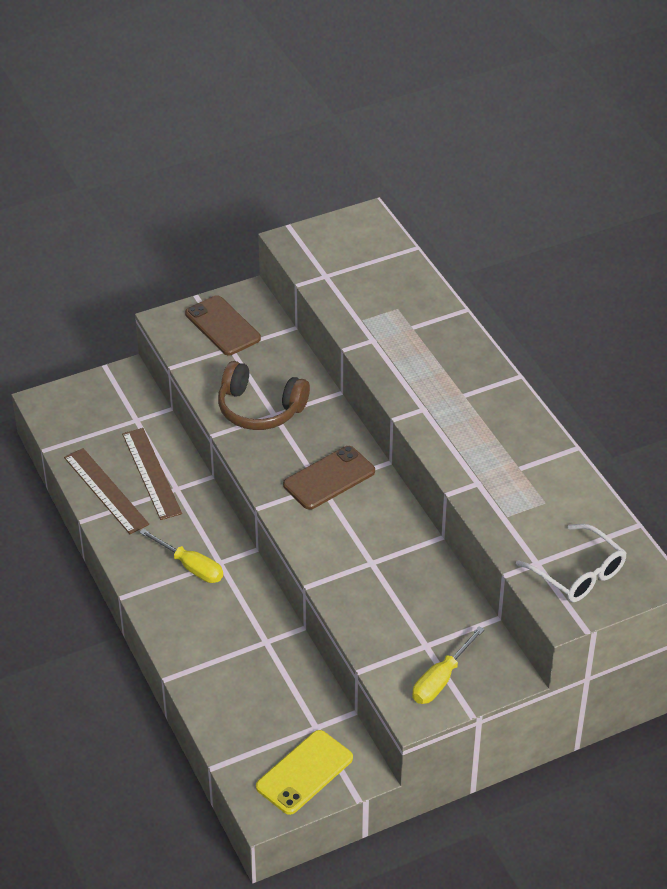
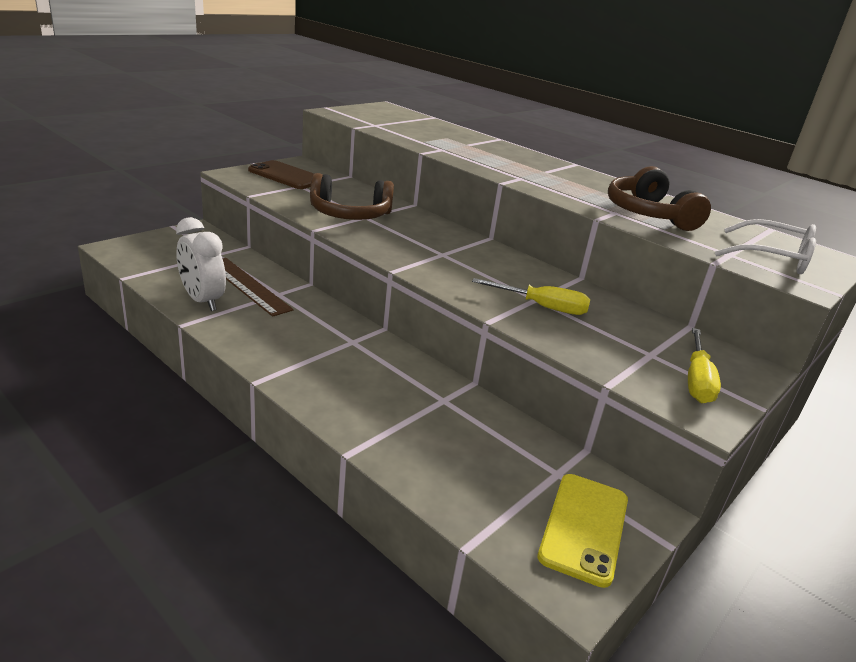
camera: 25 degrees left, 15 degrees down
(105, 491) = (202, 301): brown ruler -> white clock
(191, 566) = (324, 348): yellow screwdriver -> yellow screwdriver (542, 307)
(329, 478) = (446, 249): brown phone -> none
(513, 489) = (649, 214): none -> brown headphones

